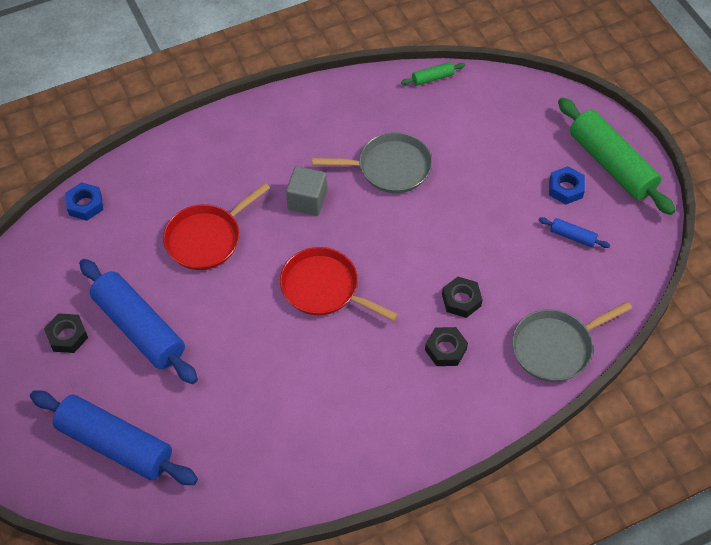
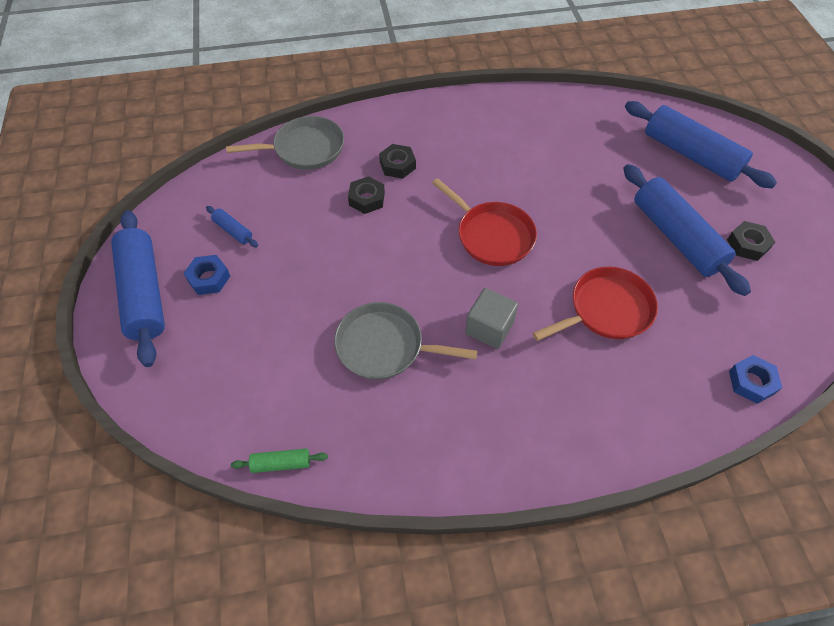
camera: 165 degrees left, 0 degrees up
(611, 164) = (144, 293): green rolling pin -> blue rolling pin

